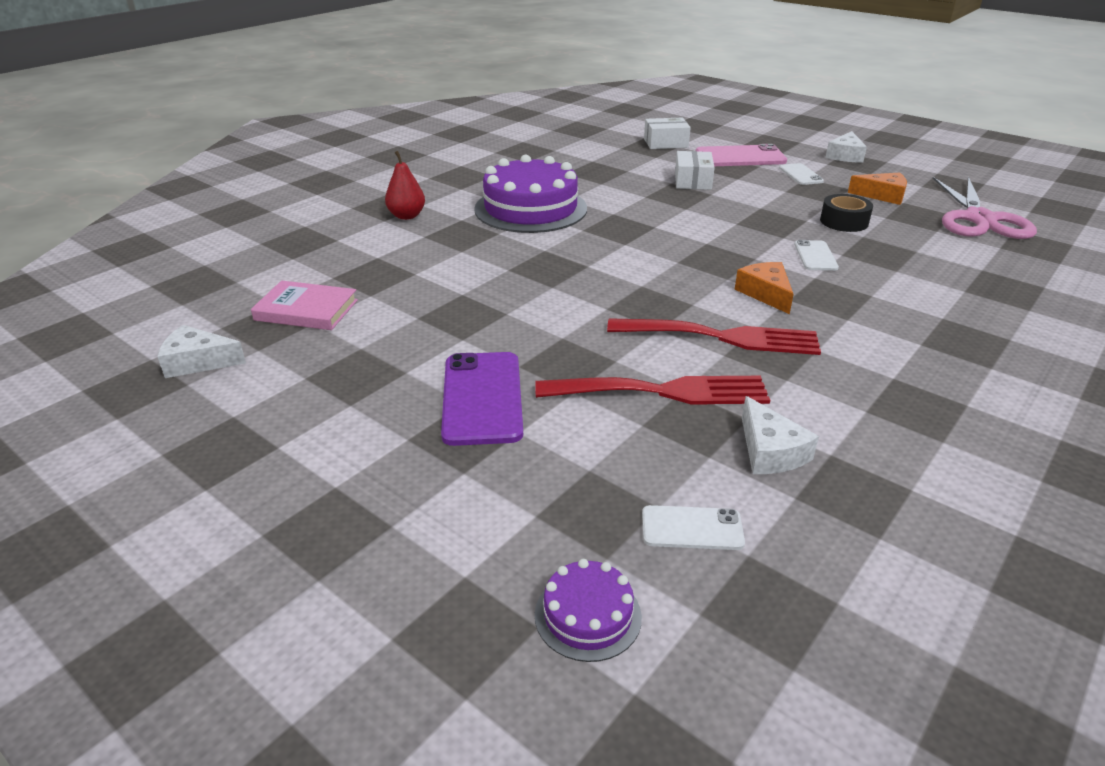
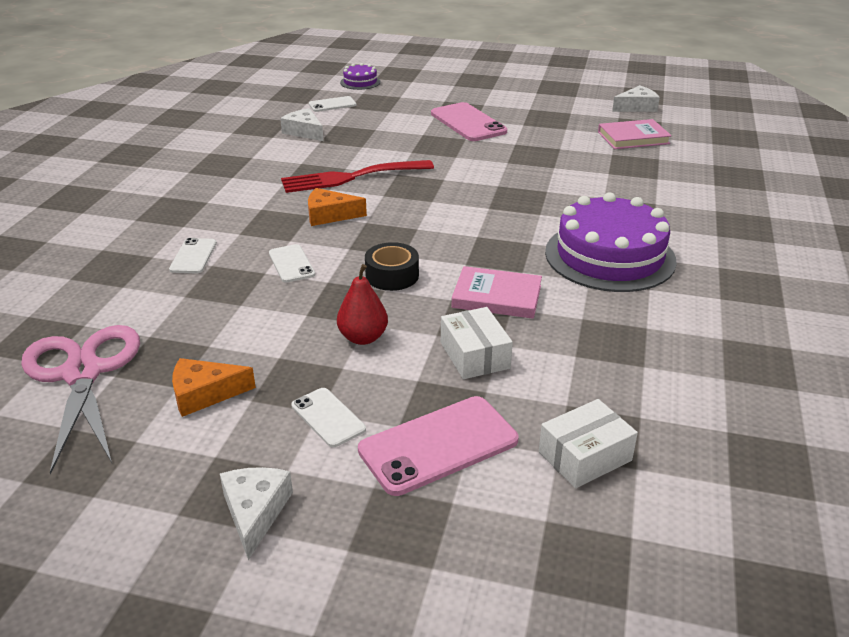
camera: 155 degrees right, 0 degrees up
(406, 216) = (706, 219): red pear -> red pear (363, 338)
(482, 398) = (468, 123): purple phone -> pink phone
(649, 203) = (497, 297): none -> pink book
(662, 391) = (373, 143): red fork -> none
(765, 293) = (329, 215): orange cheese -> orange cheese turned 135 degrees clockwise
(844, 222) = (261, 323): black tape -> black tape (392, 275)
(919, 282) = (193, 256): none -> white phone

